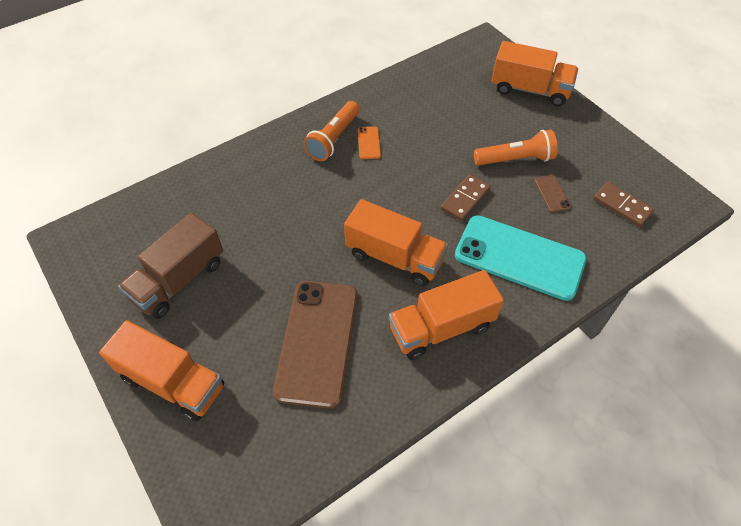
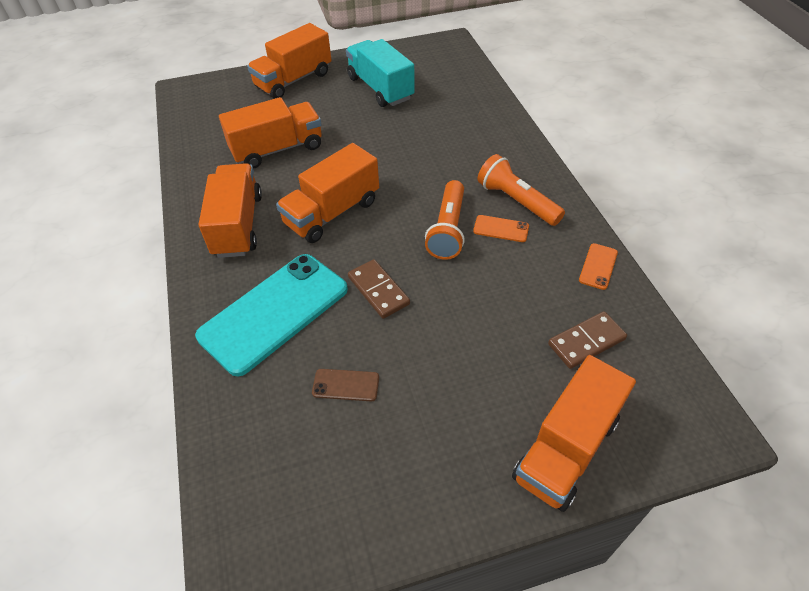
camera: 110 degrees right, 5 degrees down
(179, 280) = (380, 88): brown truck -> turquoise truck
(317, 342) = (277, 149): brown phone -> orange truck
(385, 89) = (598, 266): none -> orange phone
(515, 159) = (422, 367): orange flashlight -> orange flashlight (448, 229)
(622, 206) = (285, 464): brown domino -> brown domino (586, 342)

